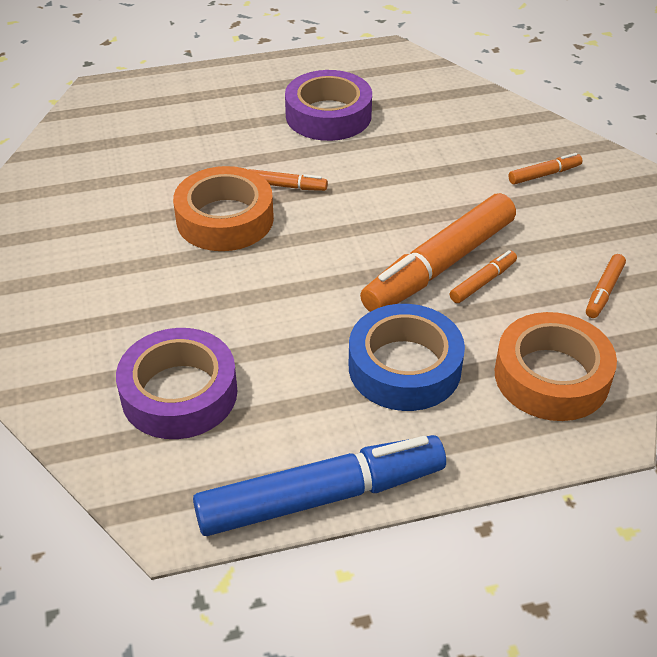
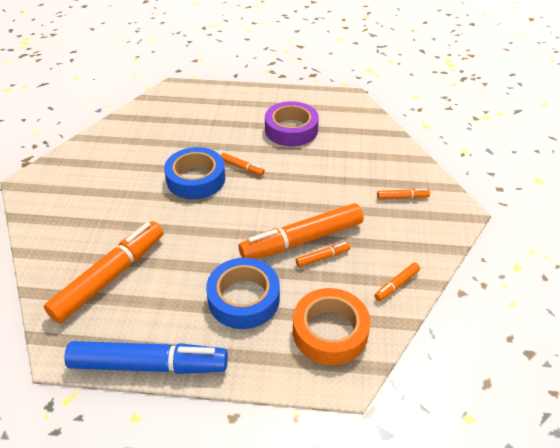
camera: 20 degrees right, 0 degrees up
(179, 393) = (110, 277): purple tape -> orange marker
(225, 219) = (196, 179): orange tape -> blue tape

